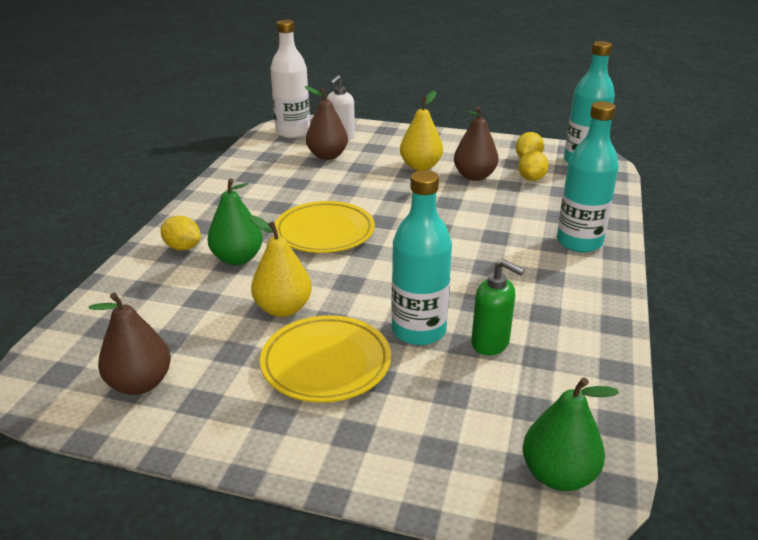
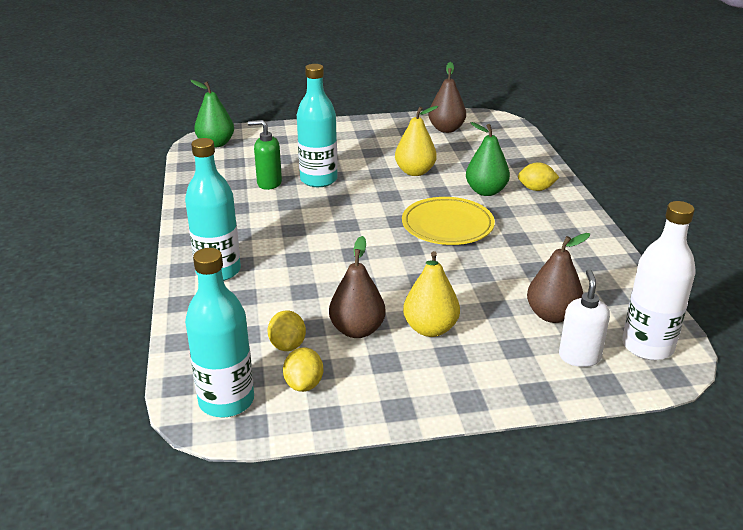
camera: 155 degrees right, 0 degrees up
(326, 363) = (360, 155): yellow plate -> none

